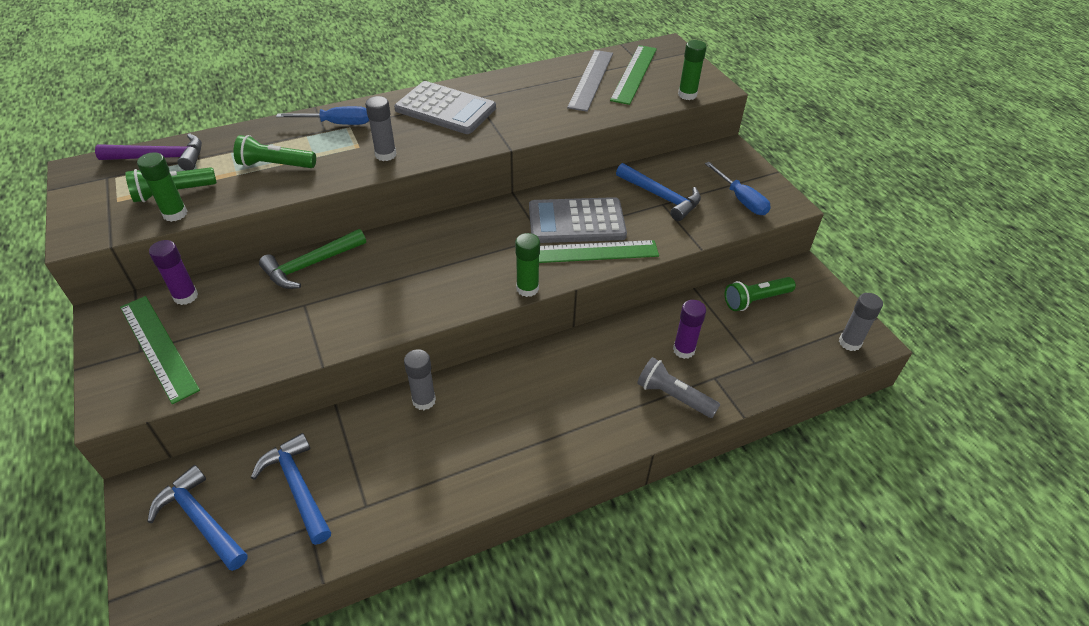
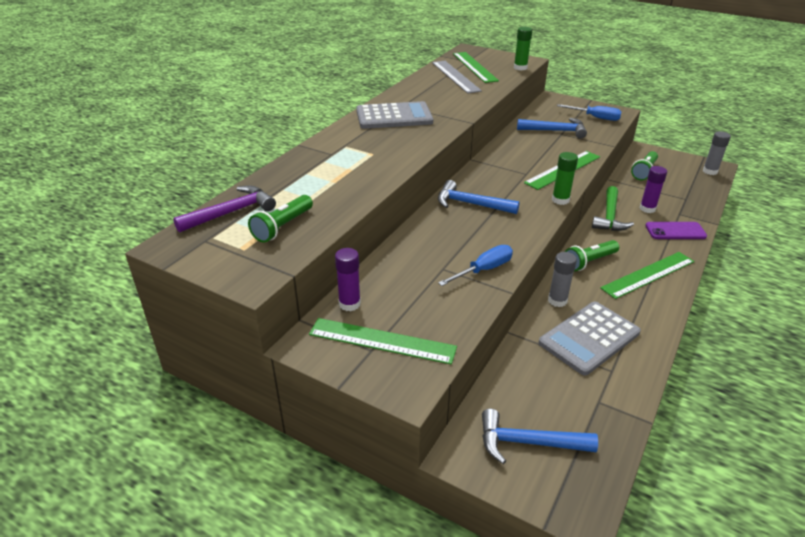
camera: 35 degrees left, 10 degrees down
(175, 214) = (309, 237): green glue stick -> none
(275, 165) = (333, 183): green flashlight -> green flashlight (589, 262)
(297, 487) = (558, 387): blue hammer -> blue hammer (471, 204)
(311, 265) = (410, 246): green hammer -> green hammer (610, 216)
(336, 123) = (334, 147): blue screwdriver -> blue screwdriver (483, 270)
(385, 155) = (400, 151): grey glue stick -> none
(559, 429) = (648, 274): none -> green ruler
(576, 222) = (531, 159): grey calculator -> grey calculator (589, 338)
(673, 396) = (675, 231): grey flashlight -> purple phone

